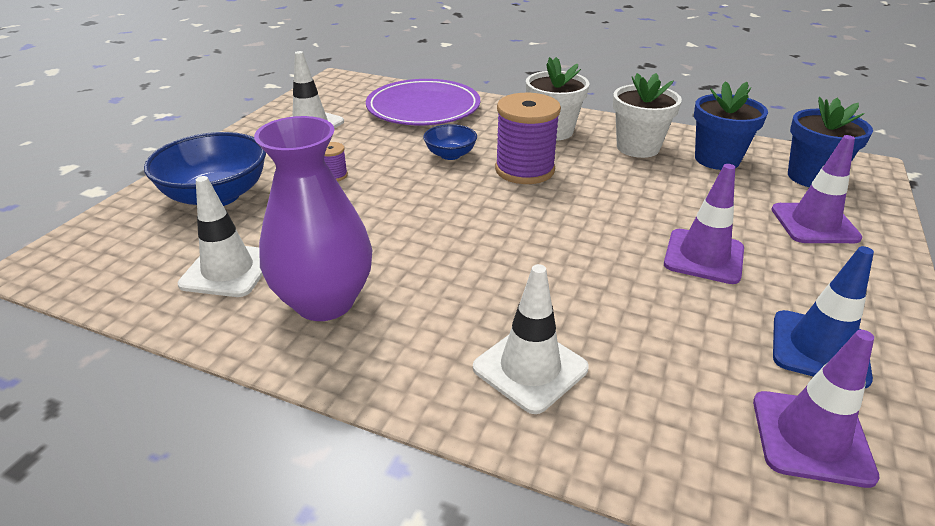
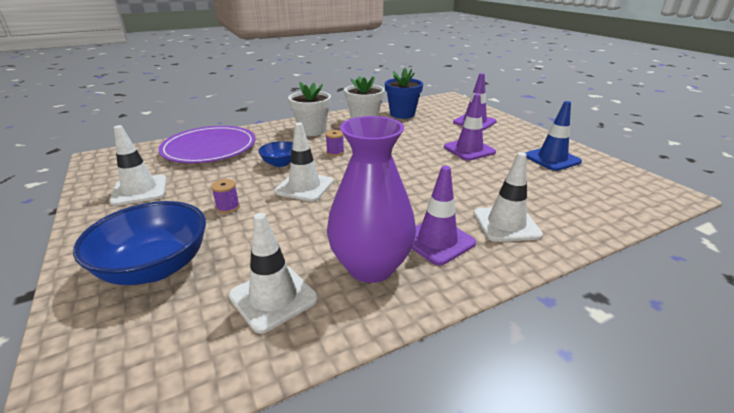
camera: 50 degrees left, 5 degrees down
(423, 191) = (304, 187): none -> white traffic cone
(524, 170) = (335, 152): purple spool -> purple spool, size x0.44
(811, 177) = (443, 107): blue flower pot -> none
(811, 438) = (601, 185): purple traffic cone -> purple traffic cone (437, 241)

